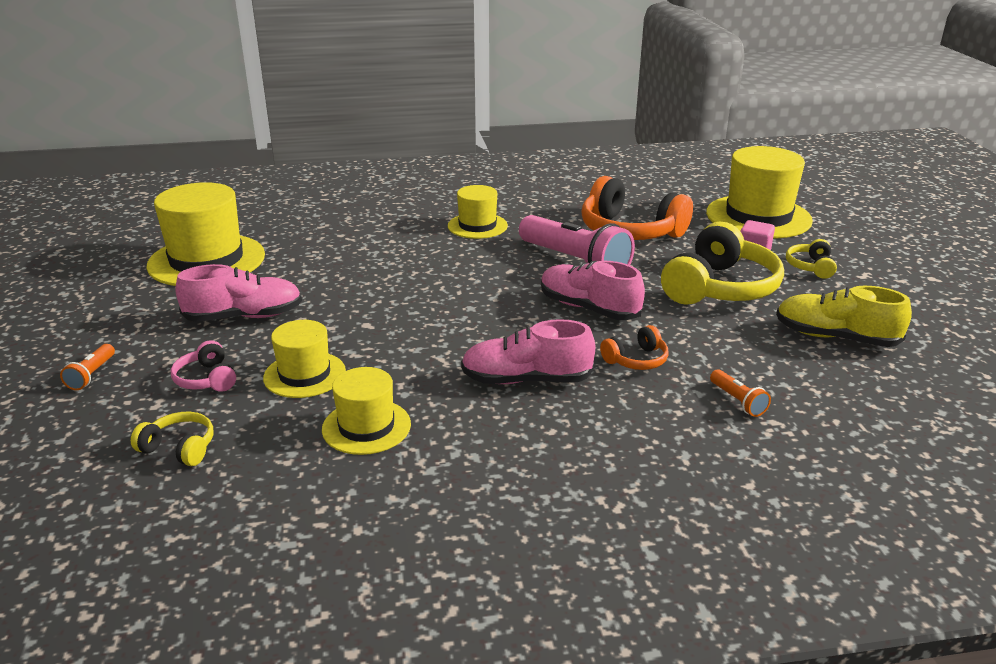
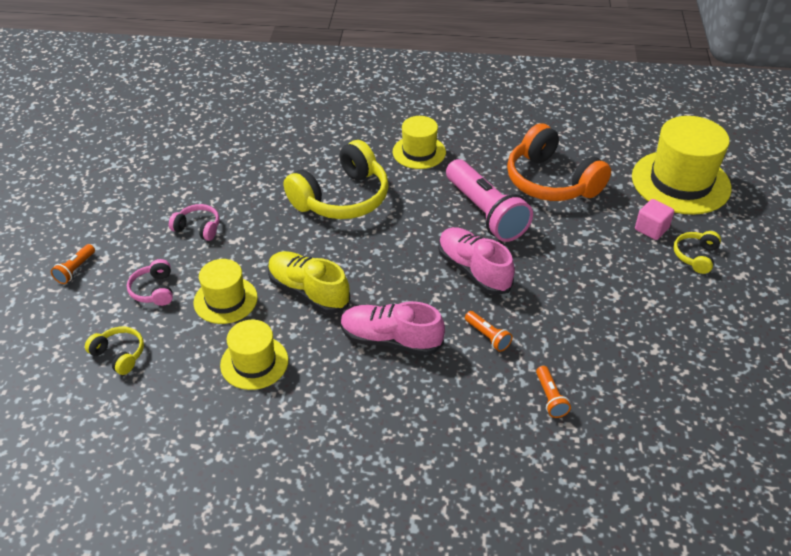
camera: 15 degrees right, 15 degrees up
(206, 260) = (186, 158): yellow hat -> none
(244, 316) = (198, 228): pink shoe -> pink headphones
(636, 360) = (488, 336): orange headphones -> orange flashlight
(719, 288) = (598, 267): yellow headphones -> yellow headphones (342, 198)
(835, 337) = (671, 345): yellow shoe -> yellow shoe (308, 292)

